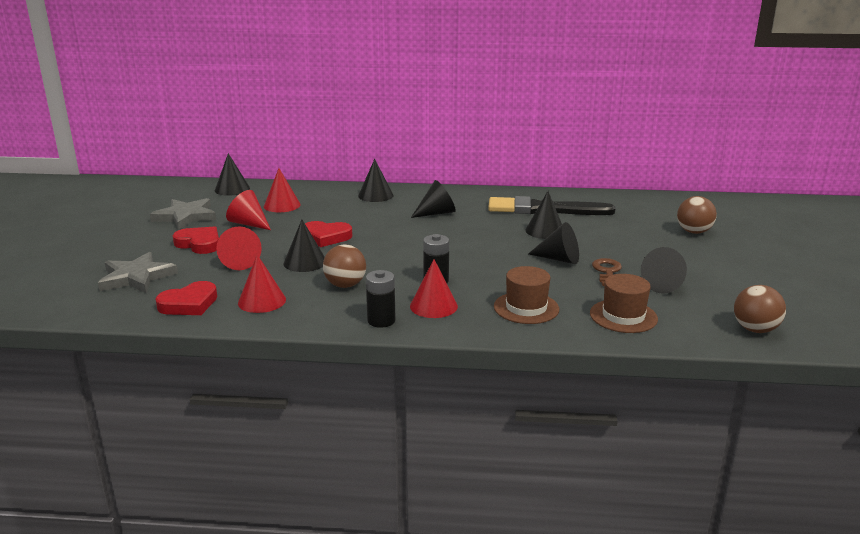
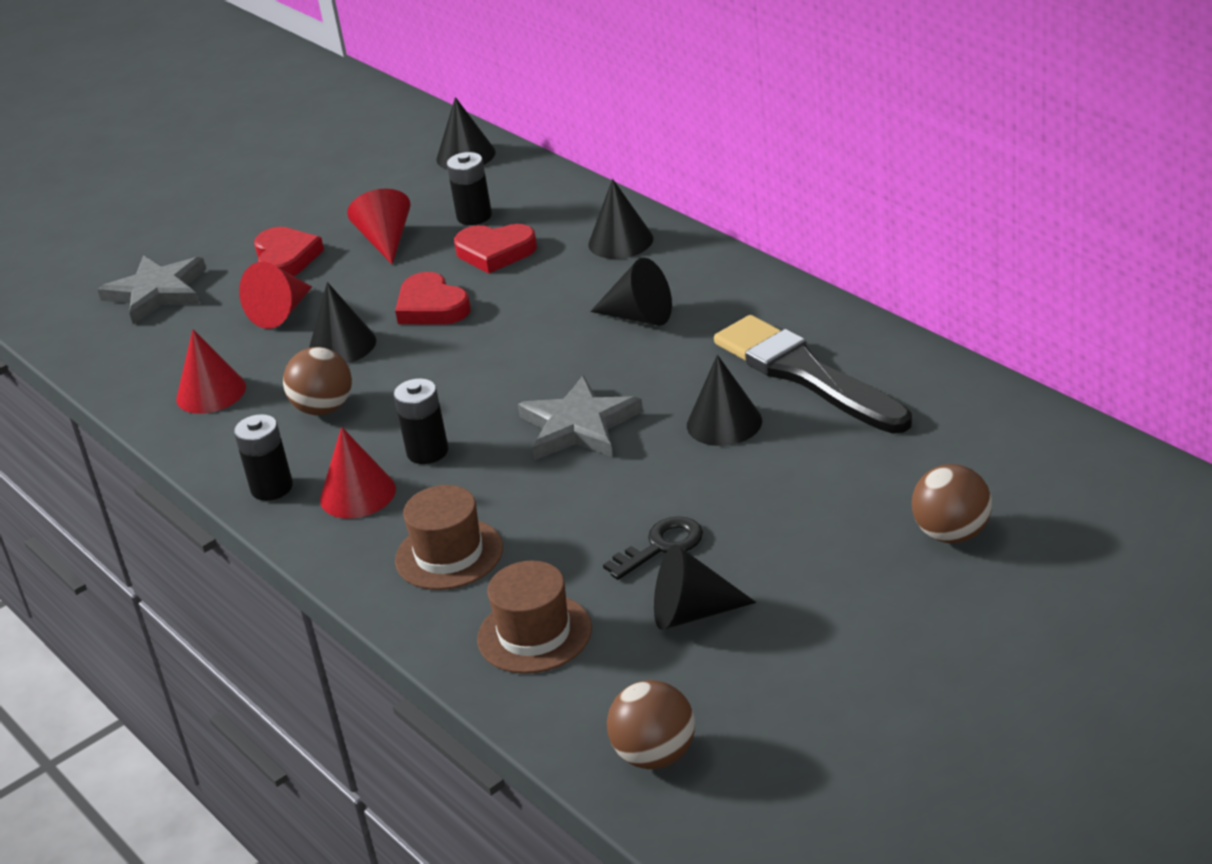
camera: 50 degrees right, 10 degrees up
(186, 216) = (340, 196): grey star -> grey star (579, 426)
(189, 304) = (145, 362): red heart -> red heart (495, 252)
(282, 205) = (474, 216): red cone -> black battery
(559, 259) = (641, 489): black cone -> none
(607, 271) = (661, 546): brown key -> black key

